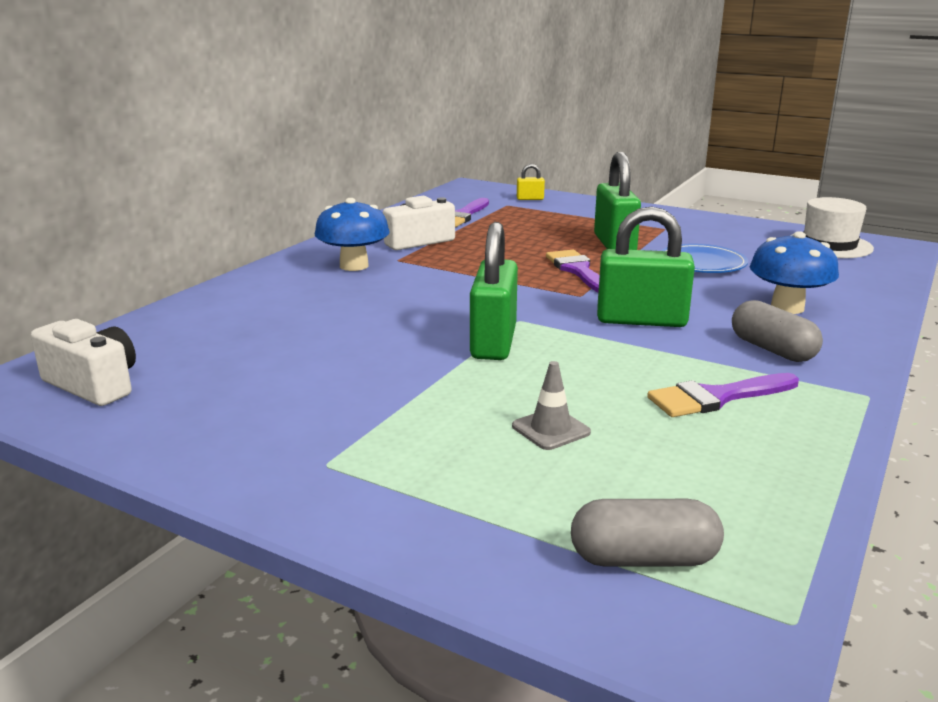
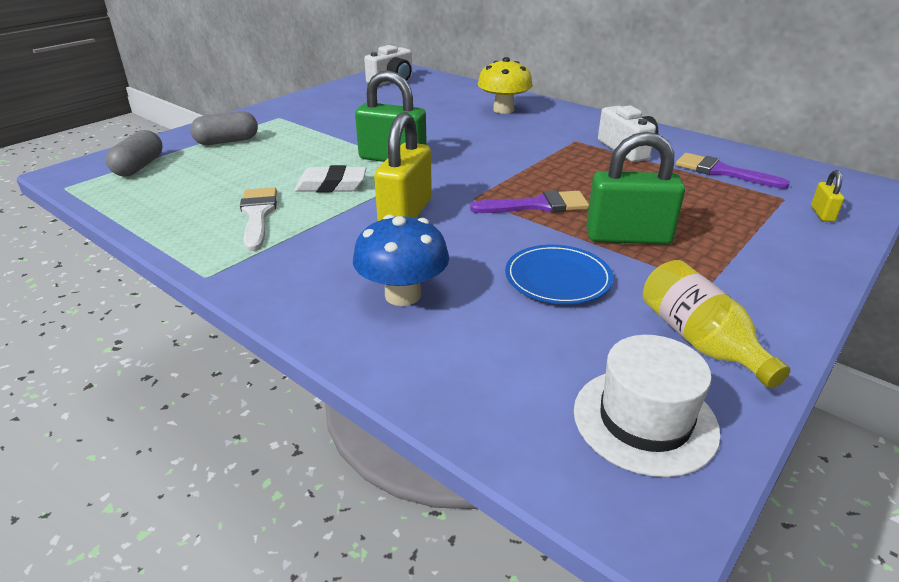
camera: 100 degrees right, 10 degrees up
(284, 294) = (503, 110): none -> yellow mushroom
(354, 266) = (560, 127): blue mushroom -> none
(551, 429) = (265, 162): grey traffic cone -> none
(599, 367) = (331, 185): none -> white eraser
(641, 320) = (406, 213): green padlock -> yellow padlock
(716, 397) = (258, 215): purple brush -> white brush
(737, 233) = (699, 340): none -> yellow bottle
(772, 350) = (314, 257): grey capsule -> grey capsule (227, 141)

